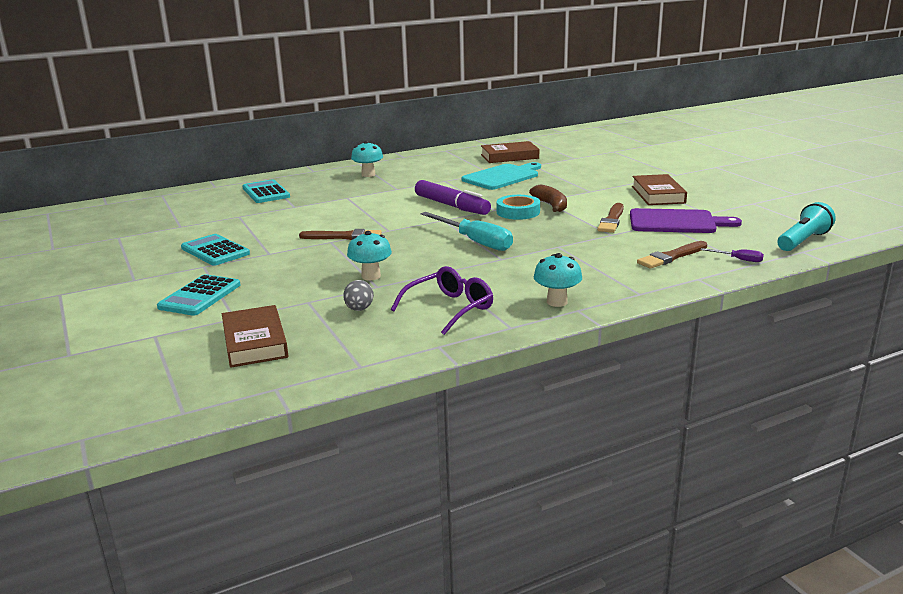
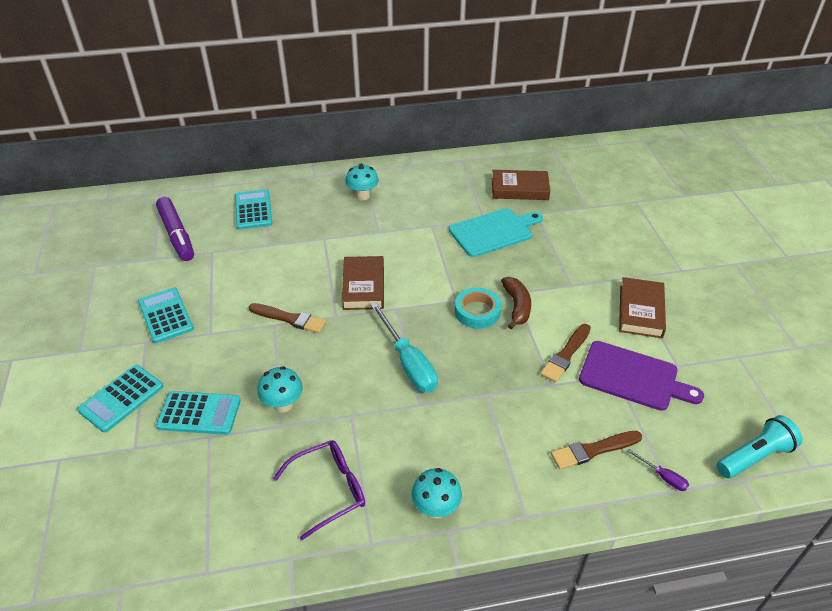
camera: 15 degrees right, 20 degrees up
(254, 342) = (135, 498): brown book -> brown book (363, 286)
(289, 292) = (199, 413): none -> turquoise calculator
(359, 309) = (247, 465): grey egg -> none
(451, 206) = (416, 282): purple marker -> purple marker (176, 235)

